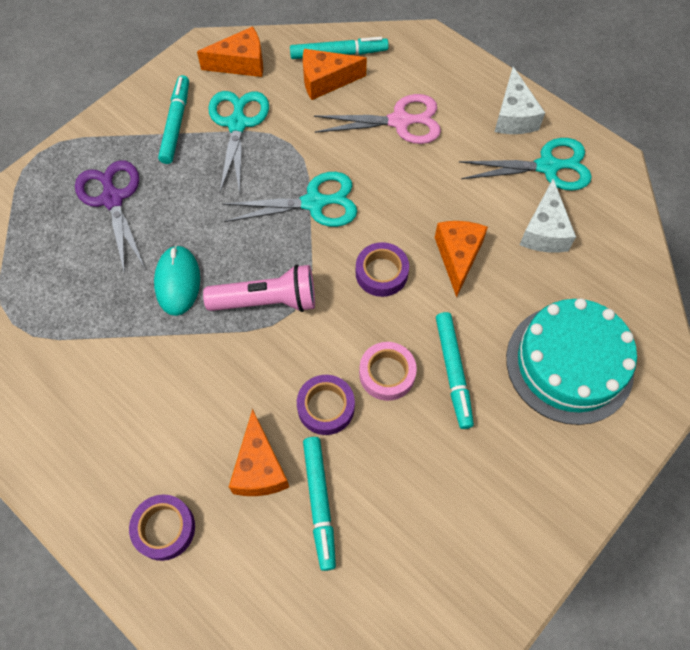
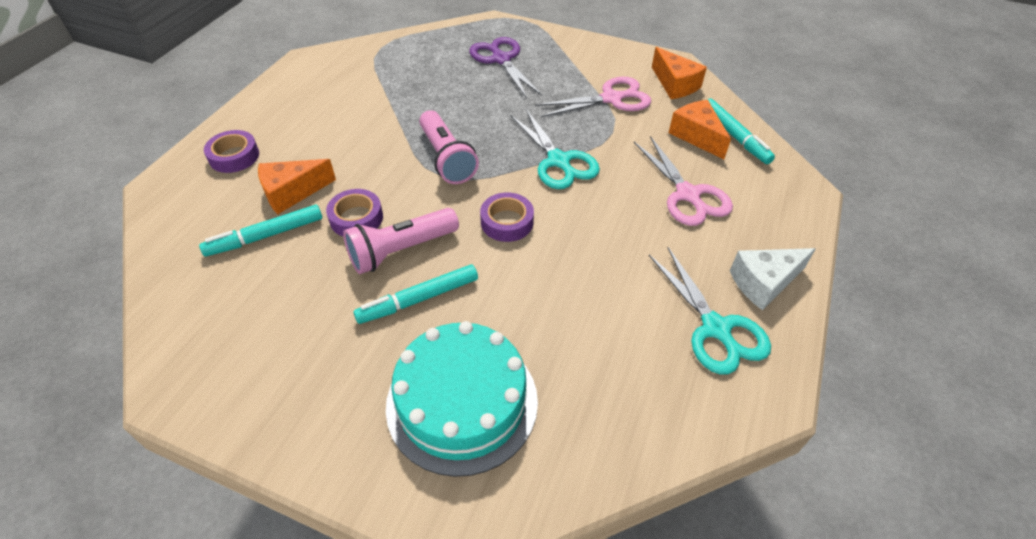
camera: 70 degrees right, 15 degrees down
(113, 199) = (501, 59): purple scissors -> purple scissors turned 75 degrees counterclockwise
(176, 124) = (589, 69): turquoise marker -> none
(177, 282) = (444, 108): turquoise mouse -> none
(237, 124) = (611, 99): turquoise scissors -> pink scissors
(387, 374) = (401, 251): pink tape -> pink flashlight
(458, 257) = (553, 274): orange cheese -> none
(544, 231) = (625, 343): white cheese -> none

